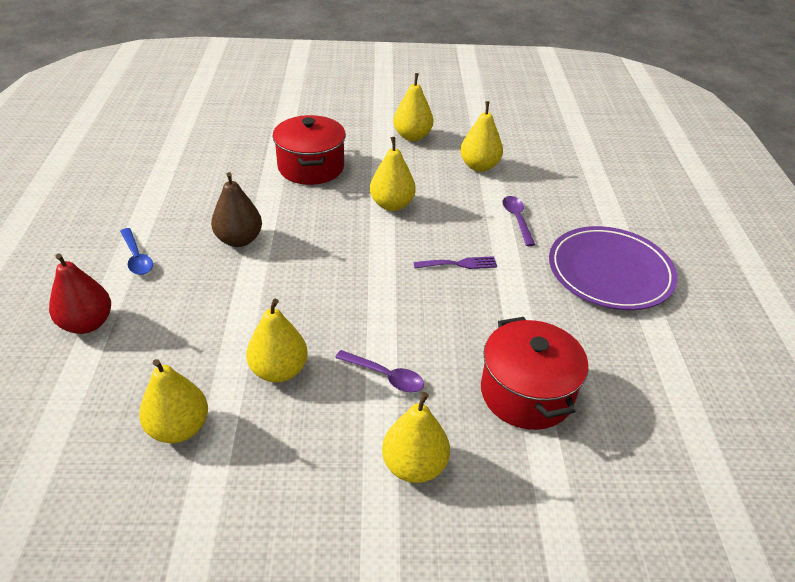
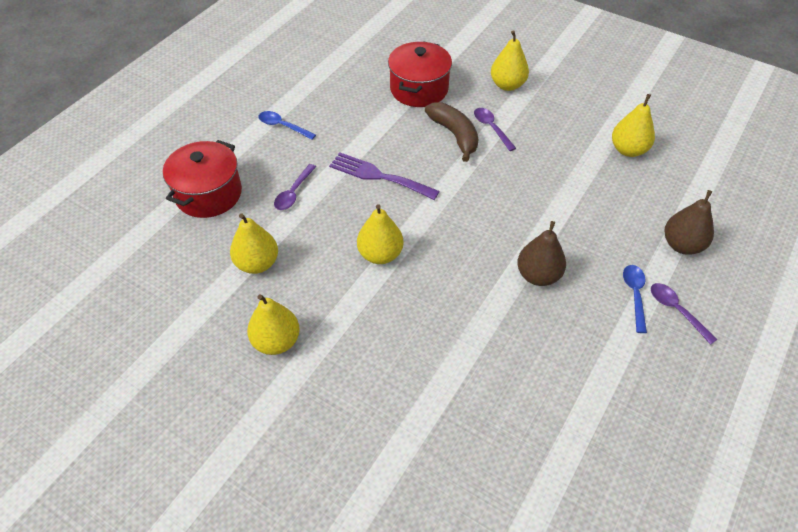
camera: 145 degrees left, 10 degrees up
(87, 324) = (682, 245): red pear -> brown pear
(91, 260) = (676, 311): none -> purple spoon
(279, 371) = (555, 157): yellow pear -> none
(311, 167) = (420, 343): red pot -> red pot (208, 194)
(423, 345) = (454, 135): none -> brown banana
(459, 264) = (378, 176): purple fork -> purple fork, size x1.64
(610, 272) = (283, 126): purple plate -> blue spoon

